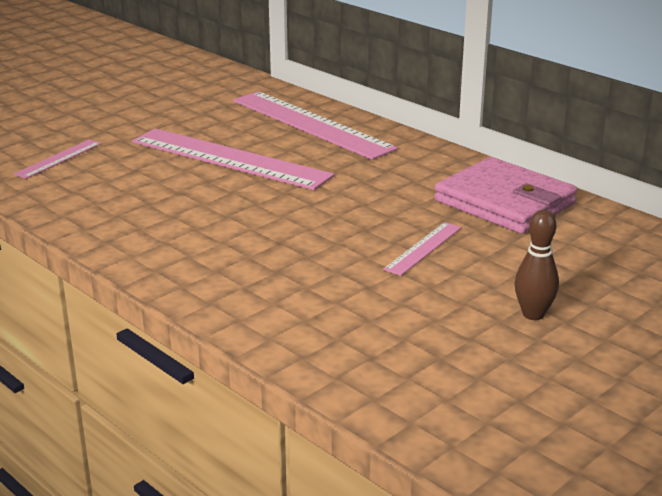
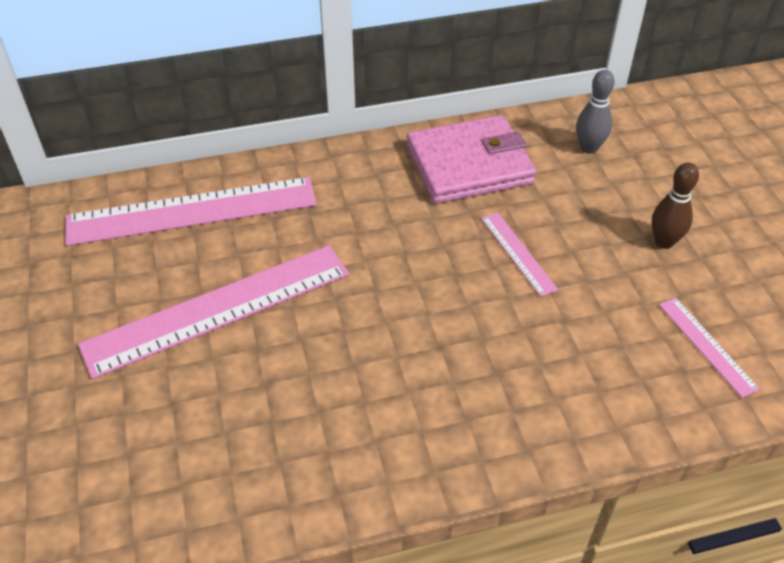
camera: 60 degrees left, 20 degrees up
(58, 159) = (70, 471): pink ruler -> pink ruler (707, 346)
(613, 249) = (589, 148): none -> grey bowling pin

